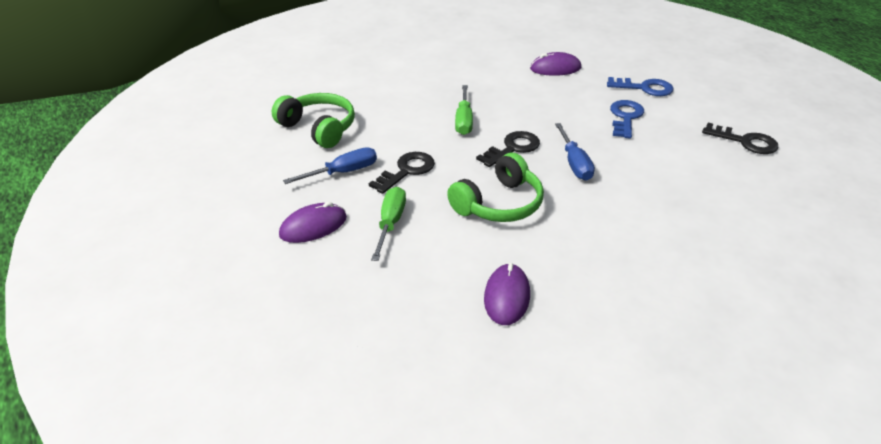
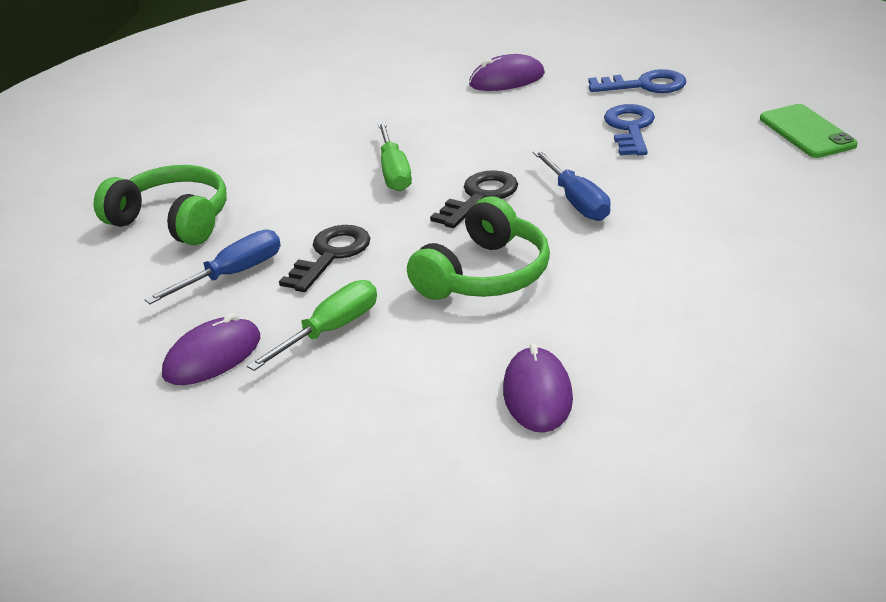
camera: 10 degrees left, 5 degrees down
(390, 223) = (330, 330): green screwdriver -> green screwdriver turned 45 degrees clockwise
(745, 141) = (807, 132): black key -> green phone

